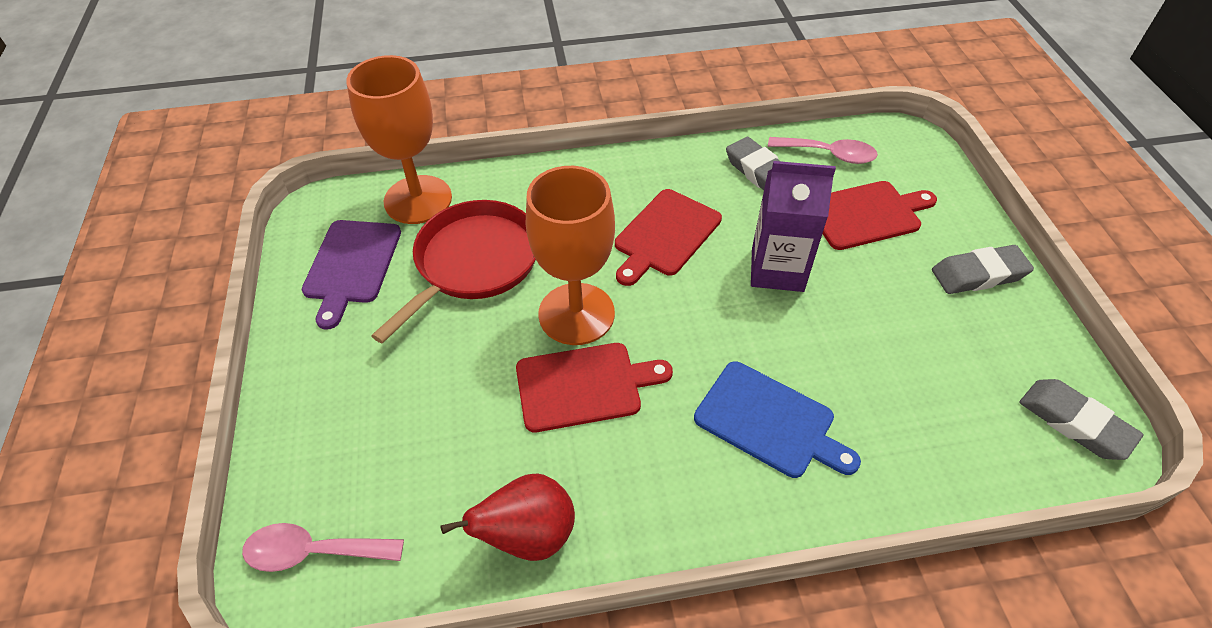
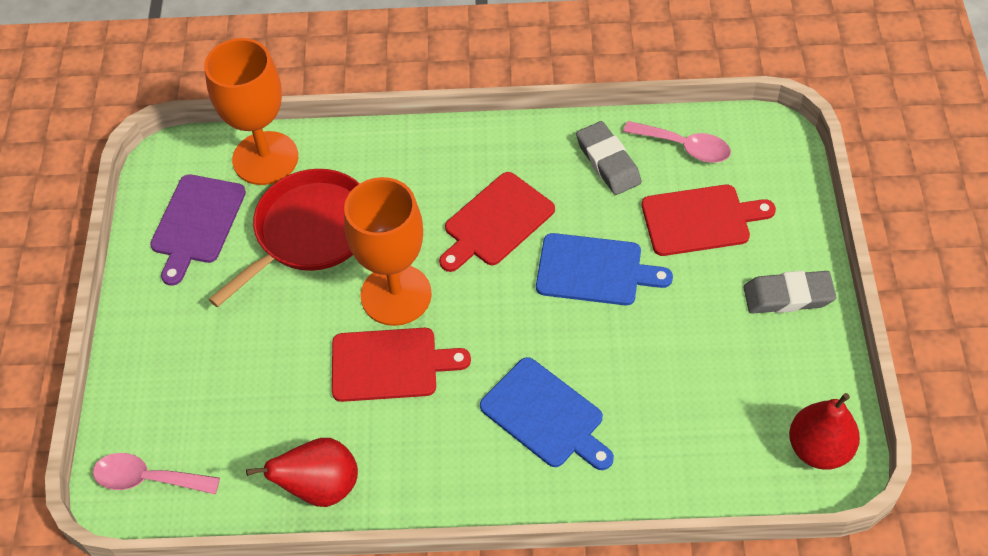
camera: 10 degrees right, 5 degrees up
(777, 270) = (594, 270): purple carton -> blue cutting board
(1074, 422) = (818, 449): grey eraser -> red pear

